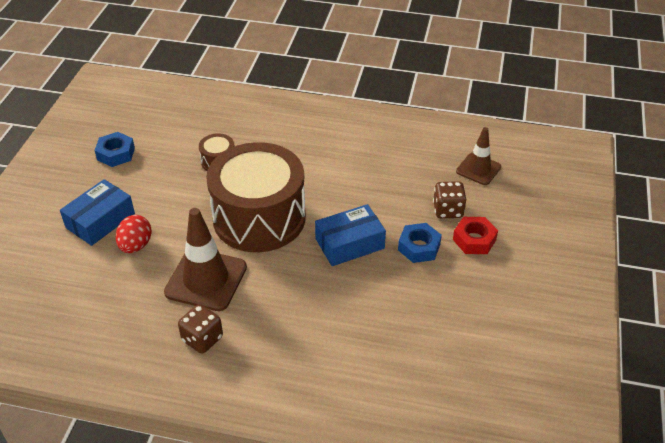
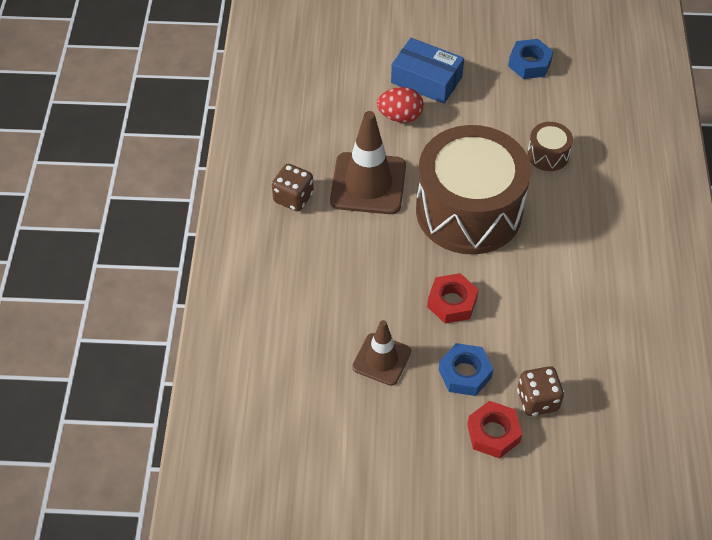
camera: 80 degrees right, 10 degrees up
(349, 244) = (452, 302): blue box -> red nut
(478, 169) = (629, 432): brown traffic cone -> brown traffic cone (381, 359)

